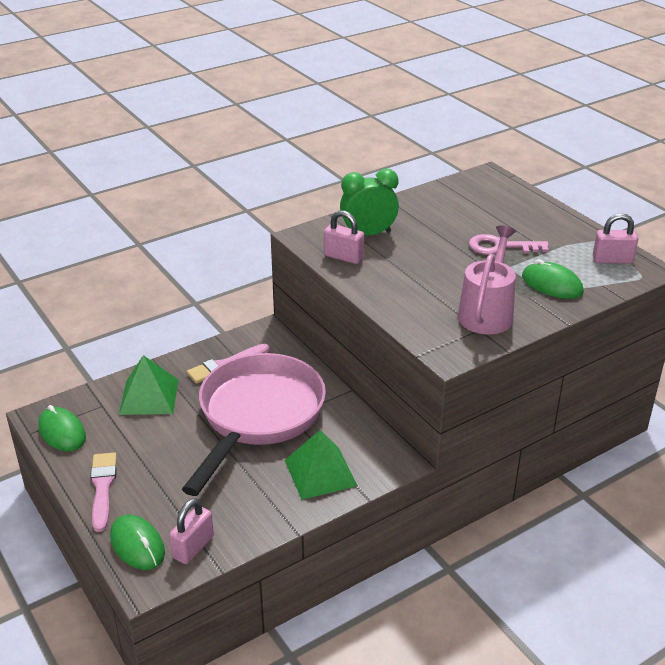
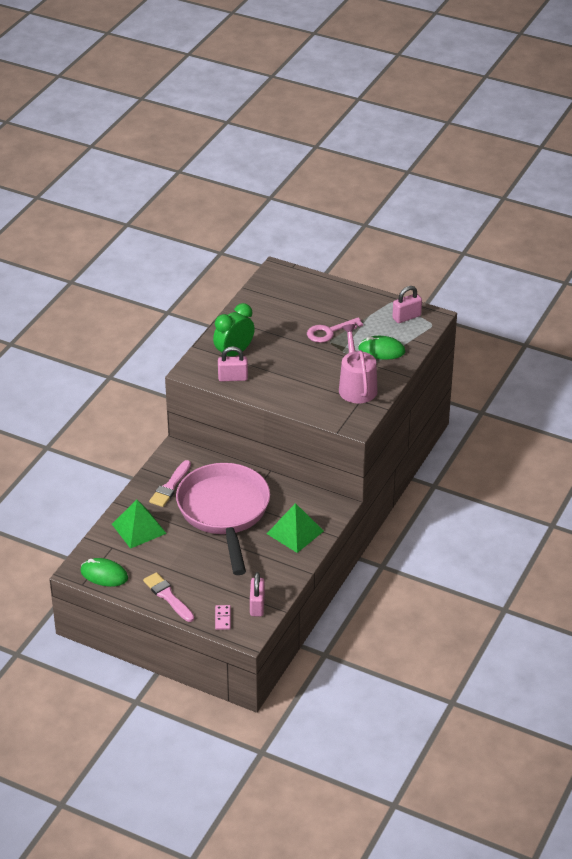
camera: 30 degrees left, 5 degrees up
(137, 545) = (222, 618): green mouse -> pink domino

